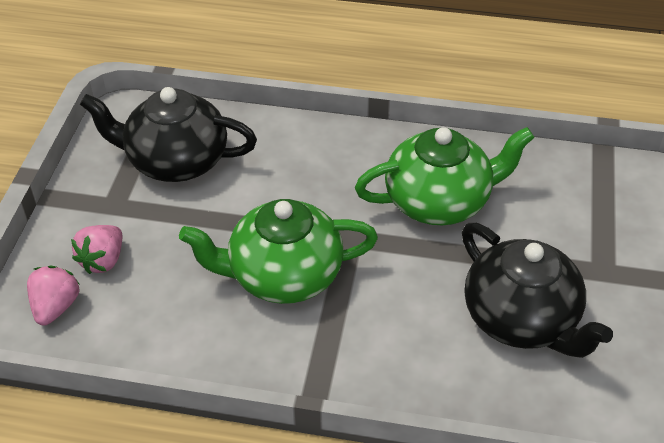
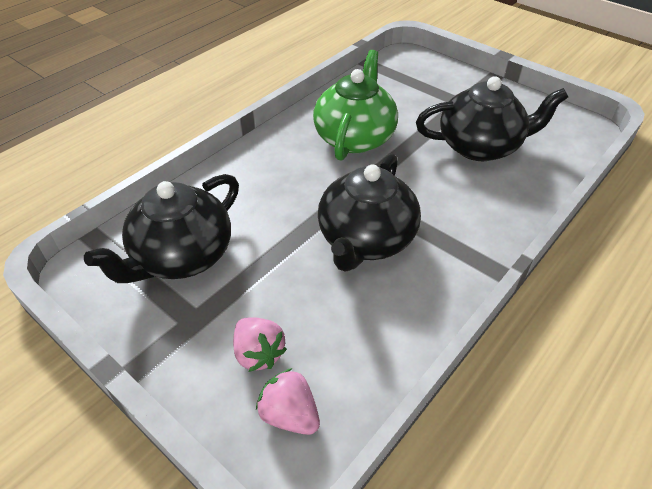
camera: 60 degrees left, 0 degrees up
(283, 276) = (366, 240): green teapot -> black teapot

